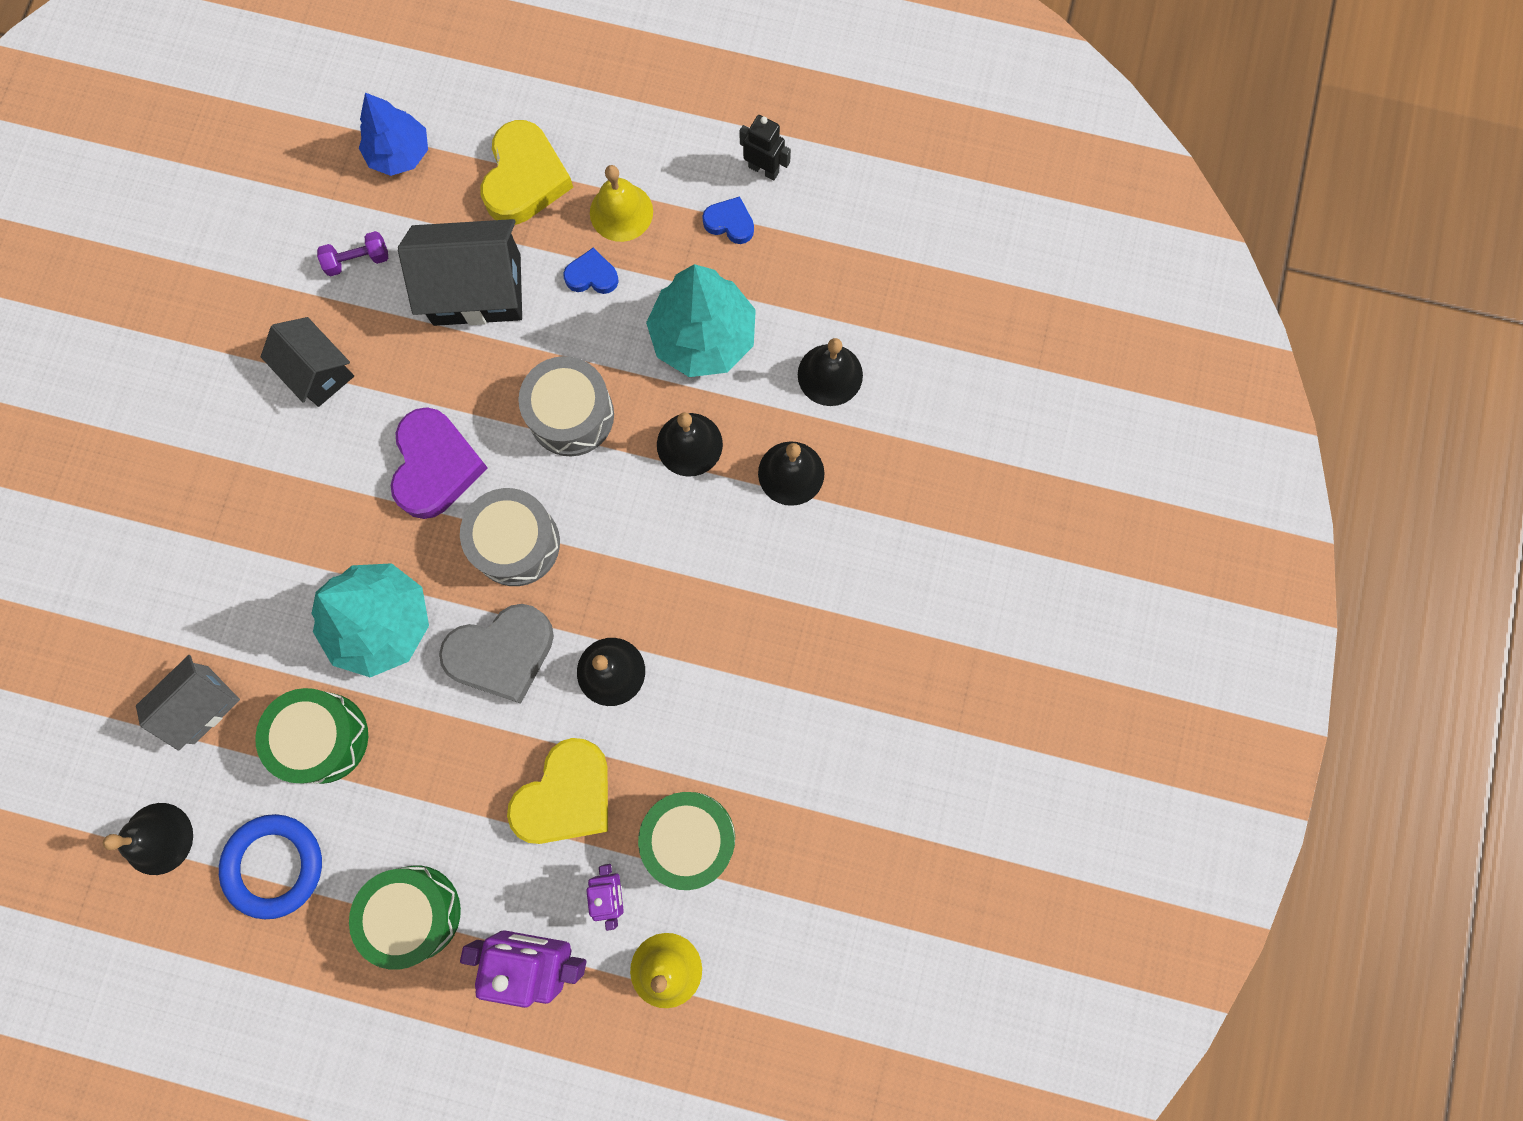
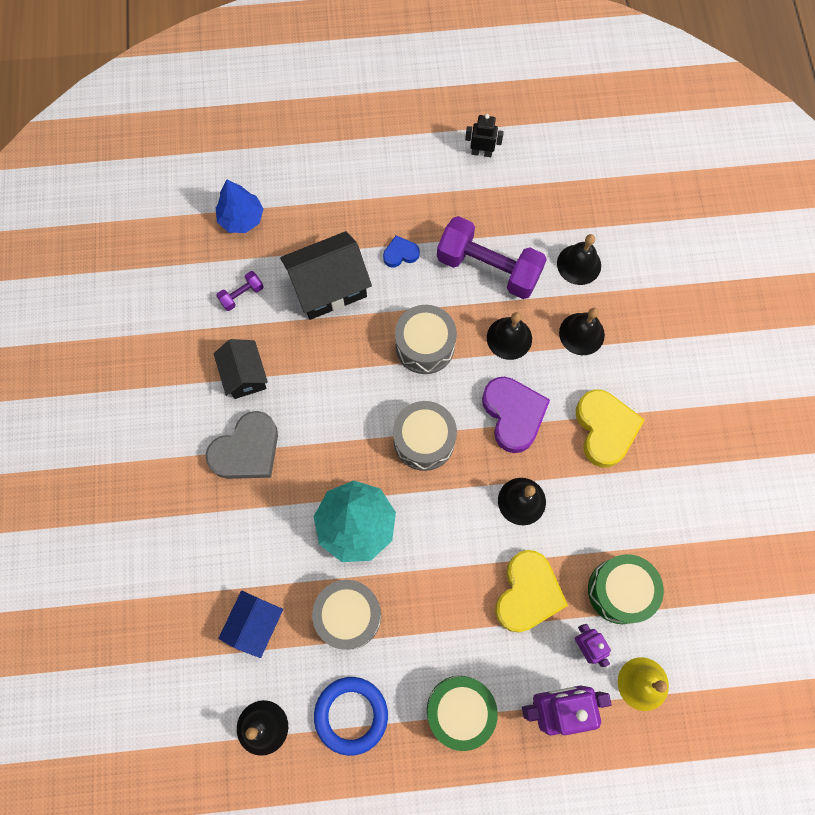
camera: 20 degrees left, 5 degrees down
(201, 705) = (255, 624): grey house -> blue house
(318, 372) = (245, 375): black house -> black house turned 45 degrees clockwise
(323, 738) = (348, 615): green drum -> grey drum
(436, 466) = (349, 409): purple heart -> purple heart (513, 415)
(502, 654) = (445, 515): grey heart -> grey heart (247, 450)
(525, 179) = (331, 207): yellow heart -> yellow heart (605, 429)
(621, 212) = (402, 208): yellow bell -> none
(703, 337) = (488, 268): turquoise tree -> purple dumbbell
(730, 223) = (474, 192): blue heart -> none

